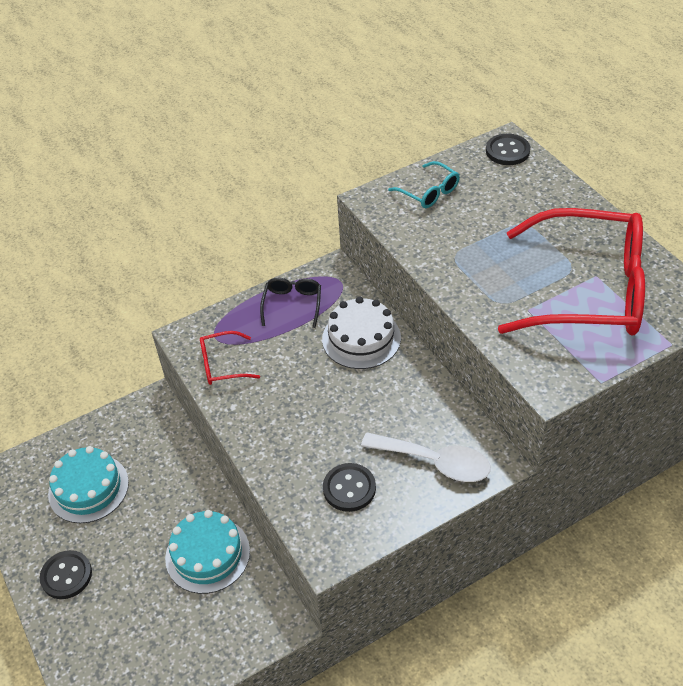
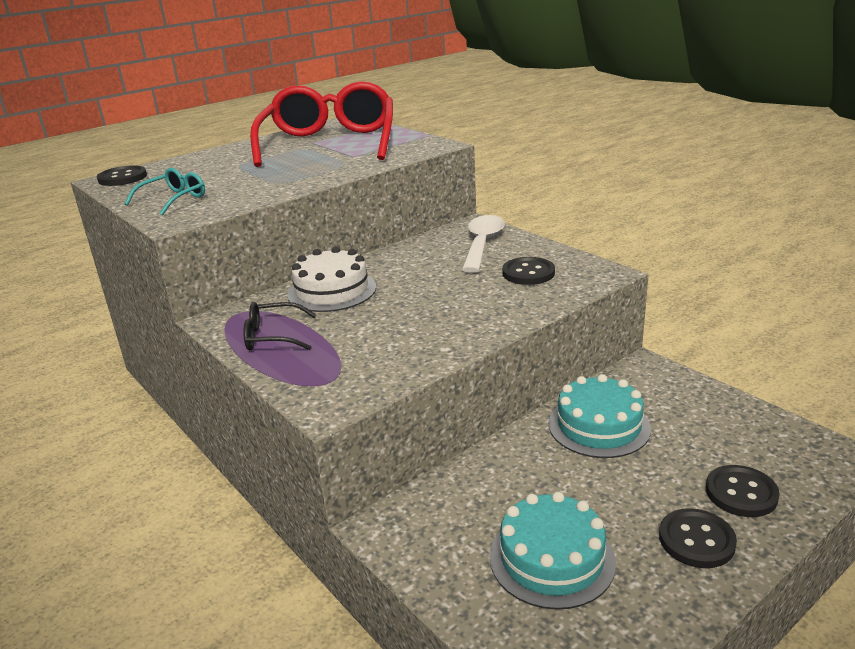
camera: 100 degrees left, 20 degrees down
(94, 625) = (741, 493): none -> black button
(222, 365) = (378, 367): red glasses -> none

